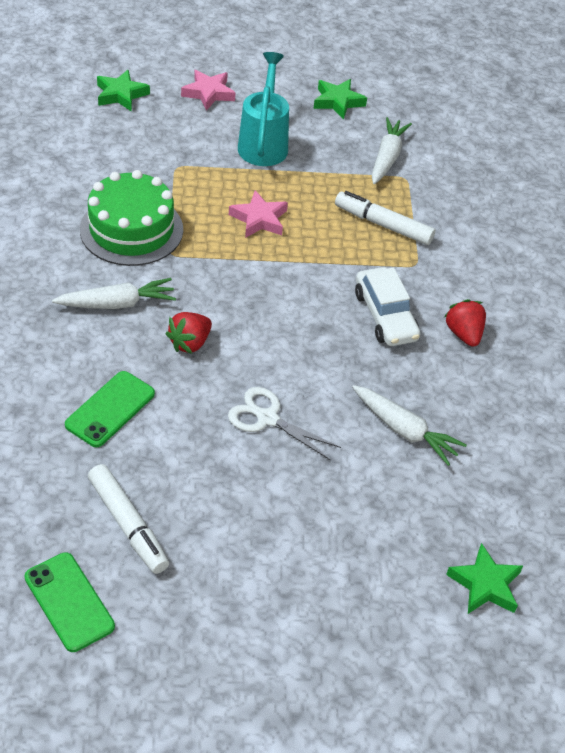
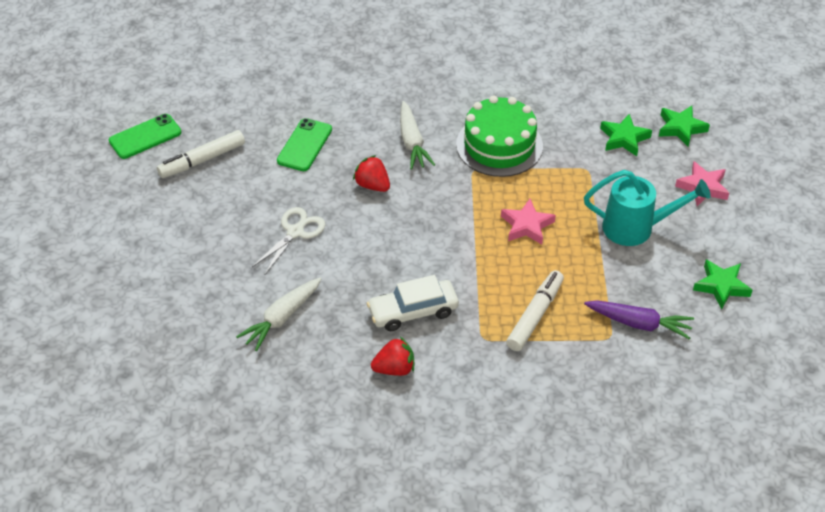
camera: 95 degrees right, 0 degrees up
(110, 409) = (304, 145): green phone -> green phone turned 75 degrees clockwise
(387, 158) = (638, 323): white carrot -> purple carrot
(485, 584) = (129, 360): green star -> green star (624, 138)

